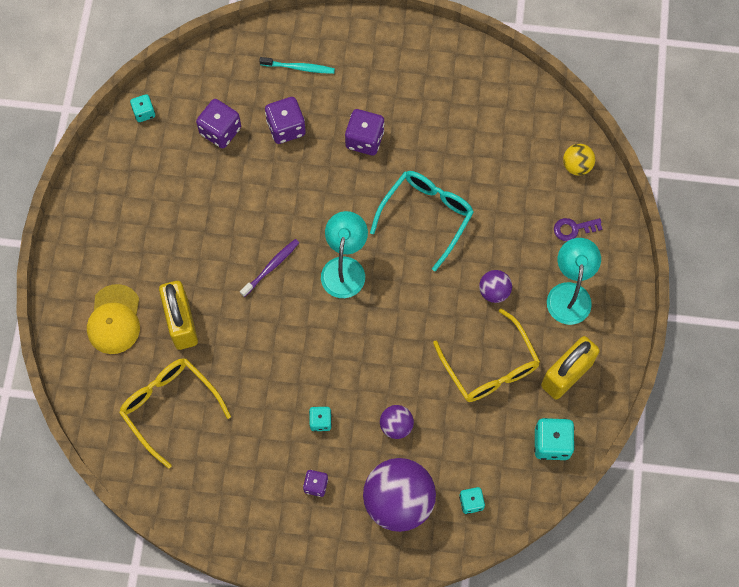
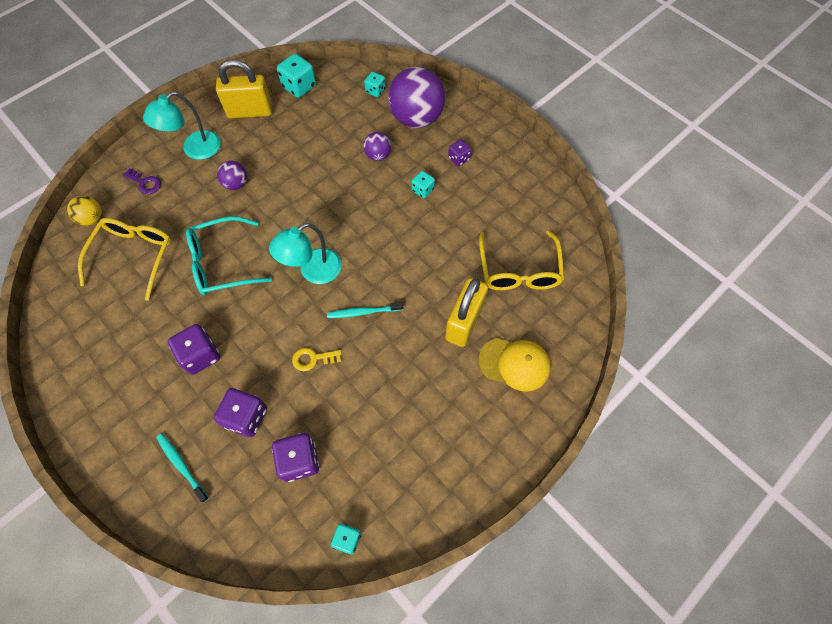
camera: 140 degrees left, 5 degrees down
(114, 319) = (514, 364): yellow cap -> yellow cap turned 60 degrees clockwise
(271, 267) = (363, 312): purple toothbrush -> turquoise toothbrush
(277, 202) = (313, 359): none -> yellow key
(490, 367) = (288, 146): yellow glasses -> yellow glasses (134, 256)

